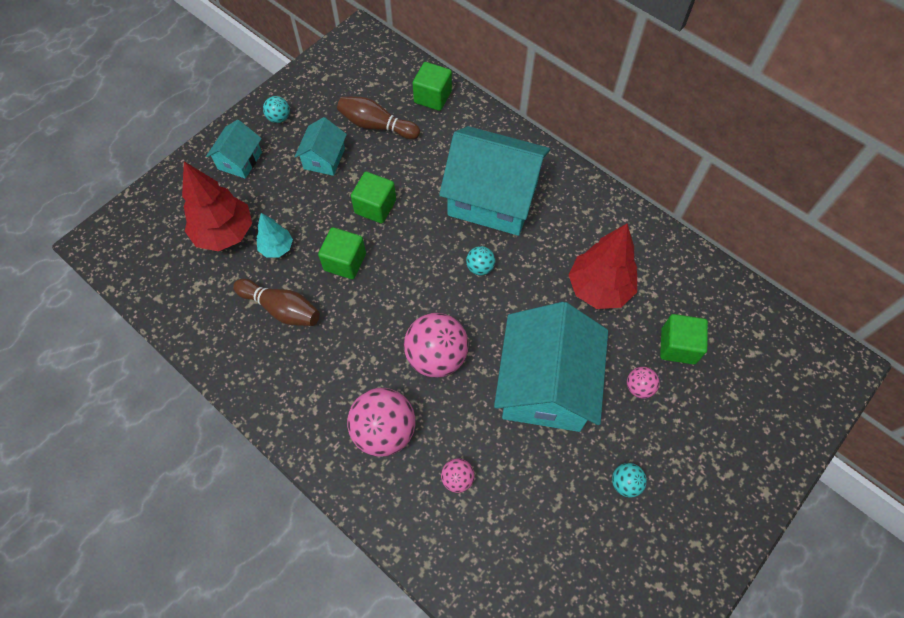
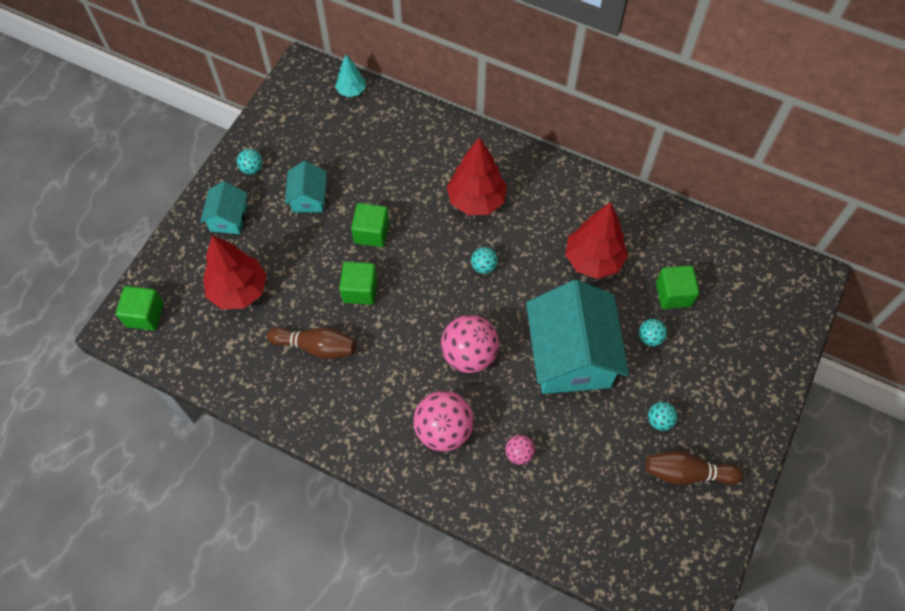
camera: 15 degrees left, 0 degrees up
(277, 248) = (293, 292): turquoise tree -> turquoise tree (351, 91)
(376, 125) = (348, 155): brown bowling pin -> brown bowling pin (686, 473)
(432, 97) = (392, 116): green cube -> green cube (145, 315)
(492, 198) = (476, 200): turquoise house -> red tree
(639, 387) = (650, 338): pink ball -> turquoise ball

